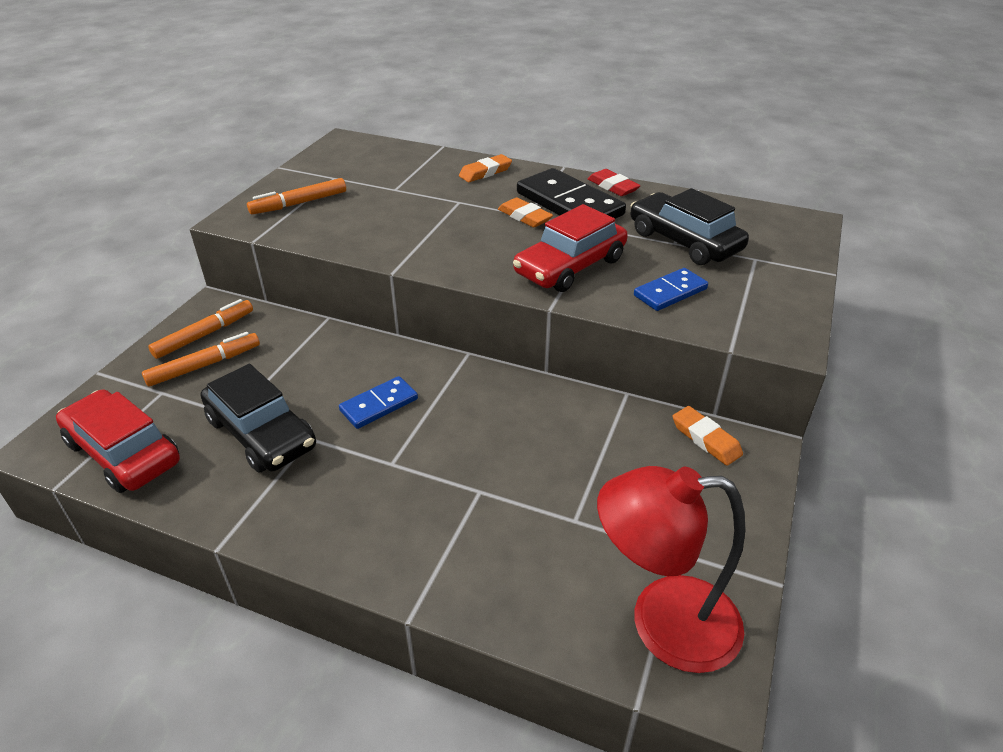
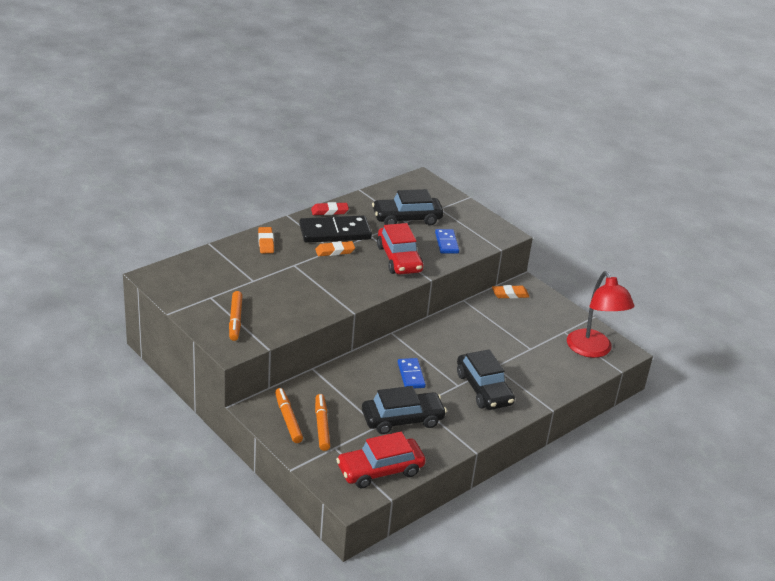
camera: 65 degrees left, 5 degrees down
(403, 498) = (483, 389): none -> black car
(662, 623) = (593, 350): red lamp -> red lamp turned 45 degrees counterclockwise

